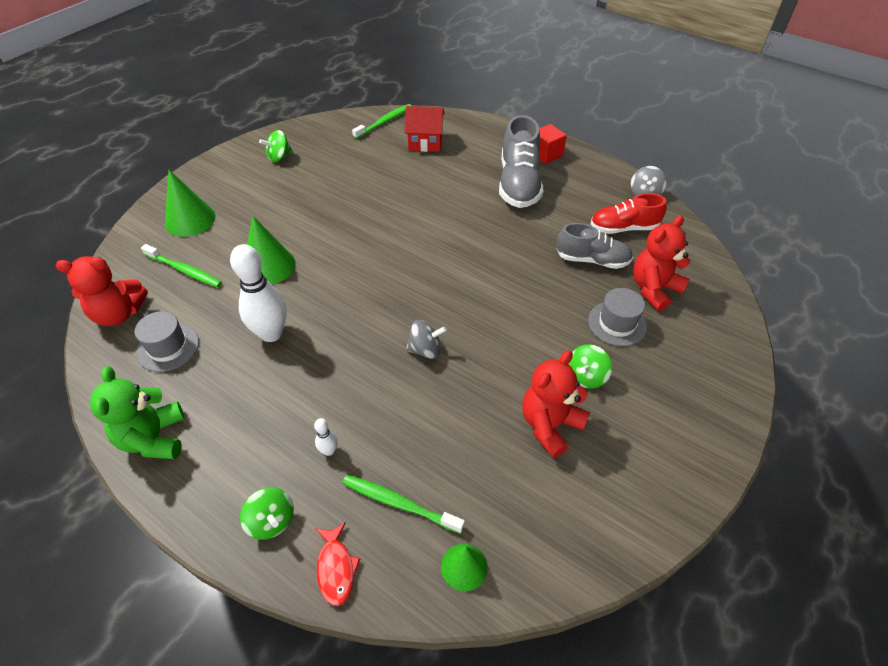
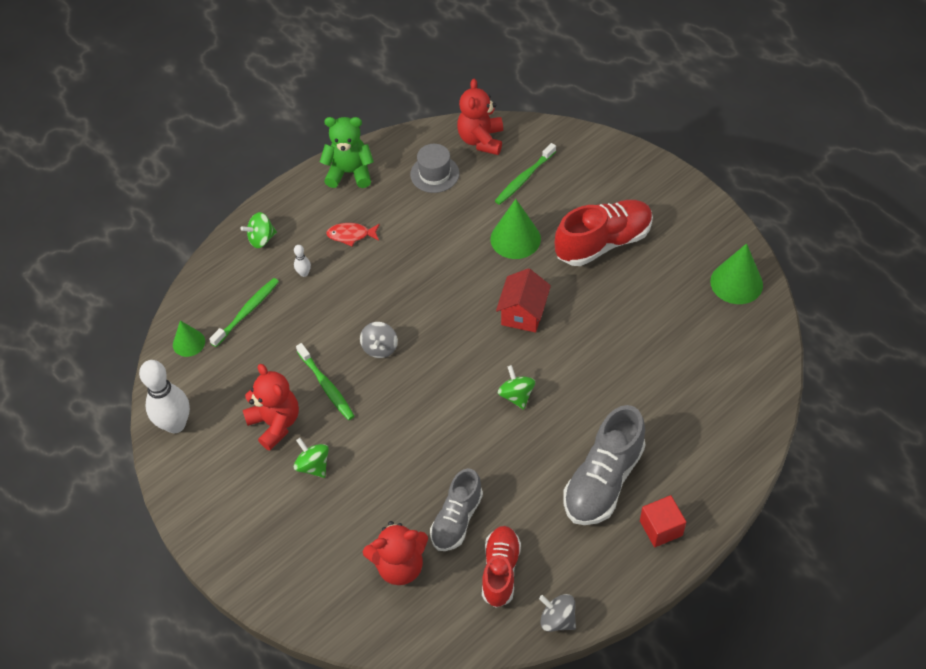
camera: 105 degrees right, 5 degrees up
(190, 220) = (596, 178): green cone -> green cone (736, 283)
(271, 333) = (430, 240): white bowling pin -> white bowling pin (175, 424)
(273, 207) = (603, 243): none -> red shoe
(279, 157) = (694, 249): green spinning top -> green spinning top (516, 395)
(336, 568) = (216, 272): red fish -> red fish (351, 235)
(384, 122) = (758, 357): green toothbrush -> green toothbrush (326, 386)
(425, 142) = (705, 395): red house -> red house (523, 313)
(519, 184) = (603, 480): grey shoe -> grey shoe turned 75 degrees counterclockwise
(617, 323) = (365, 513): grey hat -> none
(654, 289) = (399, 565): red teddy bear -> red teddy bear turned 105 degrees clockwise

